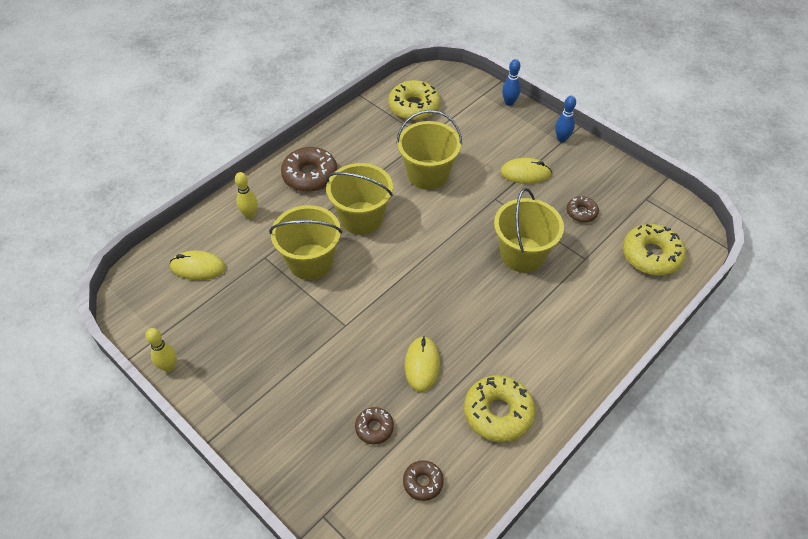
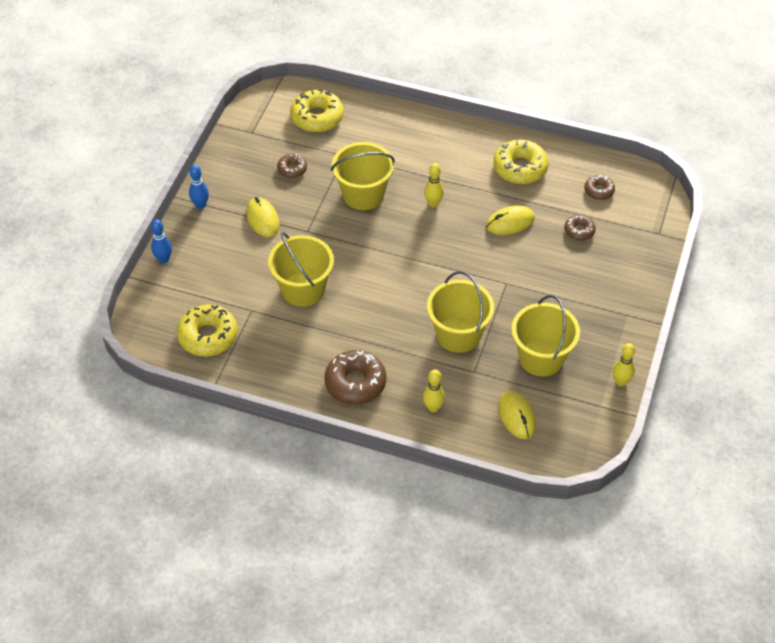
camera: 115 degrees left, 0 degrees up
(361, 218) = (386, 318): yellow bucket -> yellow bucket (541, 358)
(483, 307) = (433, 203): none -> yellow bowling pin

